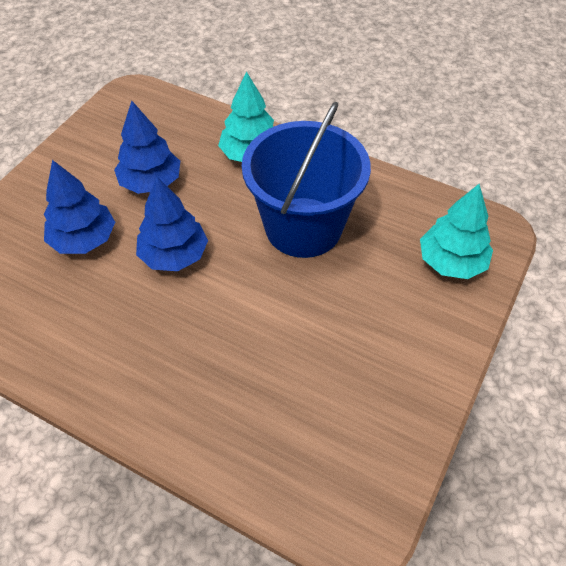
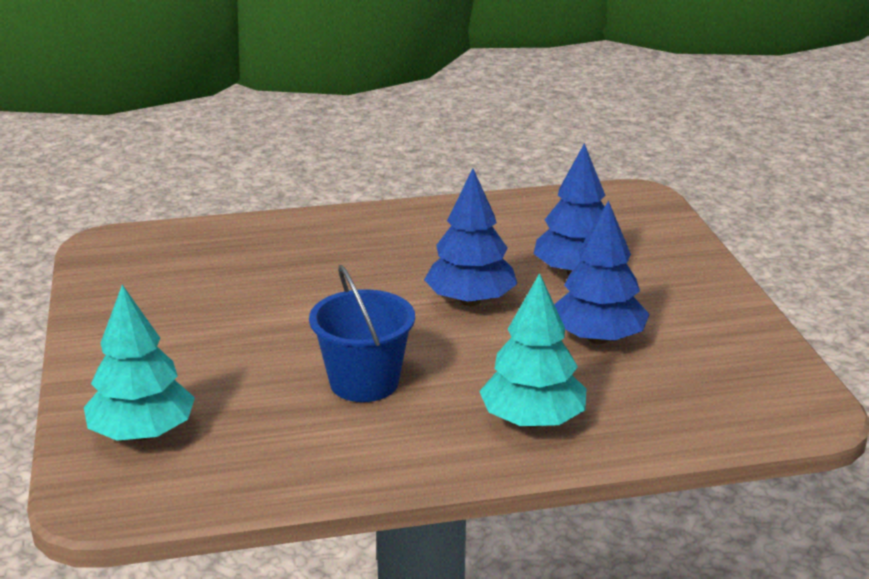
camera: 140 degrees right, 25 degrees down
(303, 227) = (364, 382): blue bucket -> blue bucket, size x0.60

